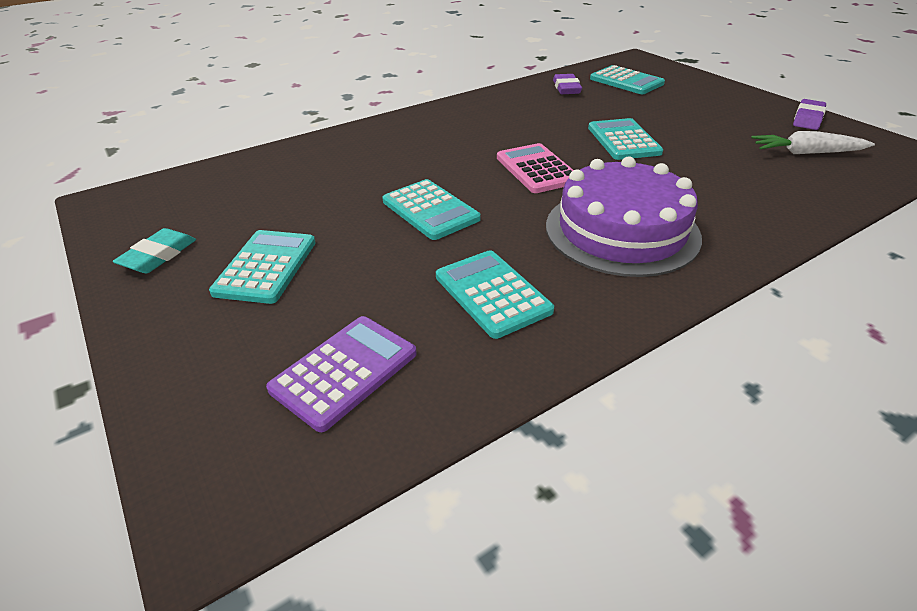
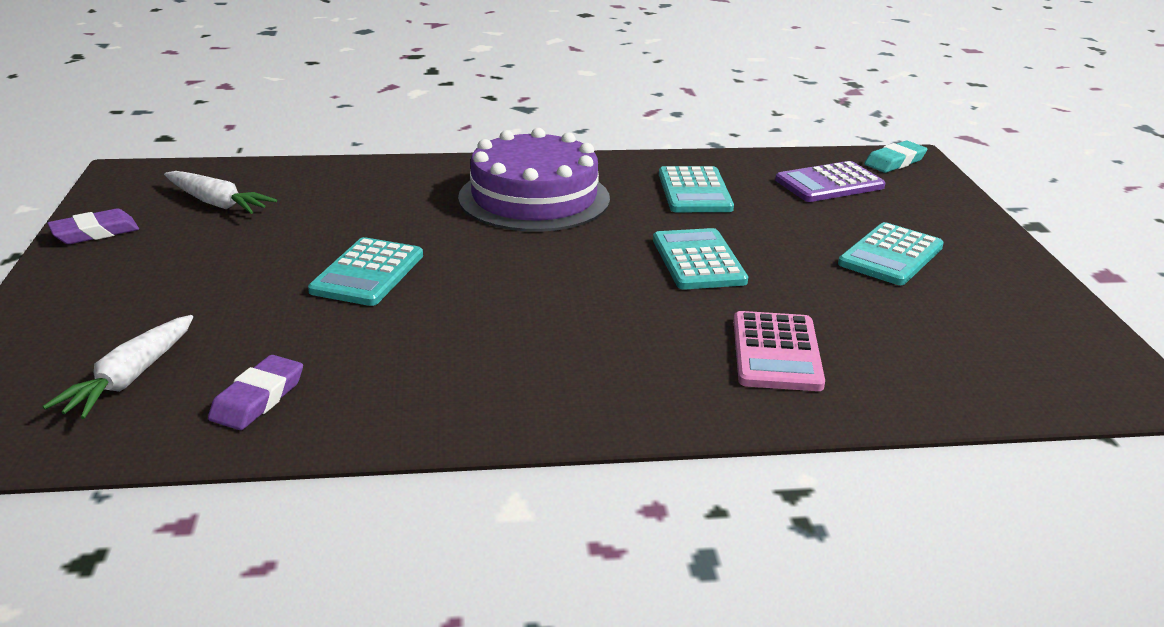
camera: 155 degrees left, 10 degrees down
(158, 255) = (1013, 294): turquoise eraser -> turquoise eraser (895, 162)
(536, 169) = (530, 269): pink calculator -> pink calculator (776, 352)
(626, 81) = (130, 378): turquoise calculator -> white carrot

